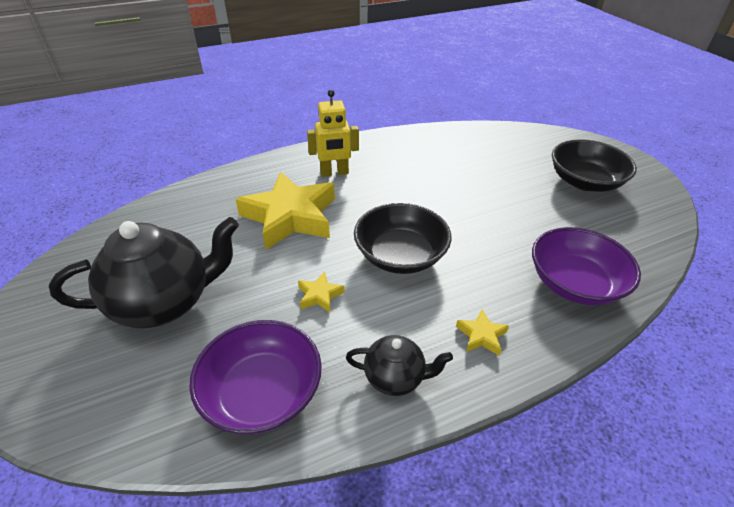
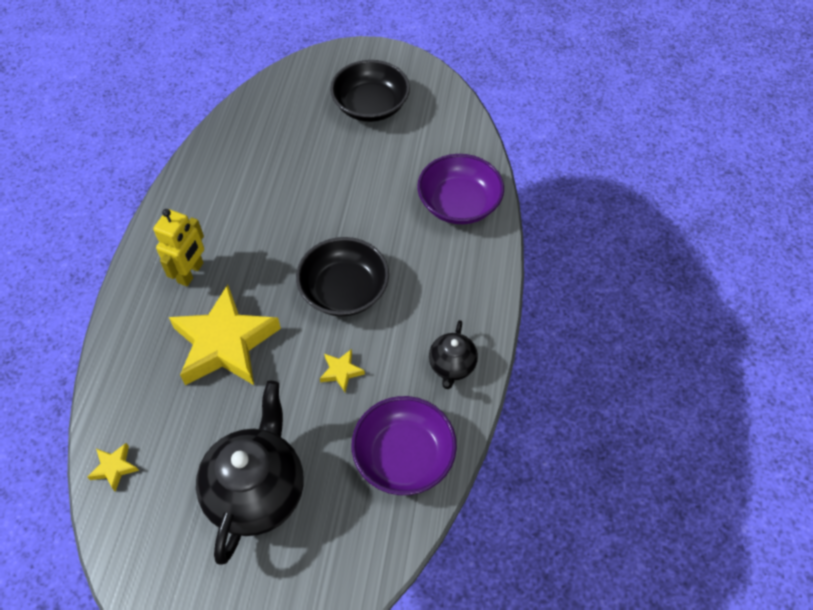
camera: 55 degrees left, 15 degrees up
(395, 378) = (452, 366): black teapot -> black teapot turned 150 degrees clockwise
(481, 335) = (457, 293): yellow star -> yellow star (114, 468)

